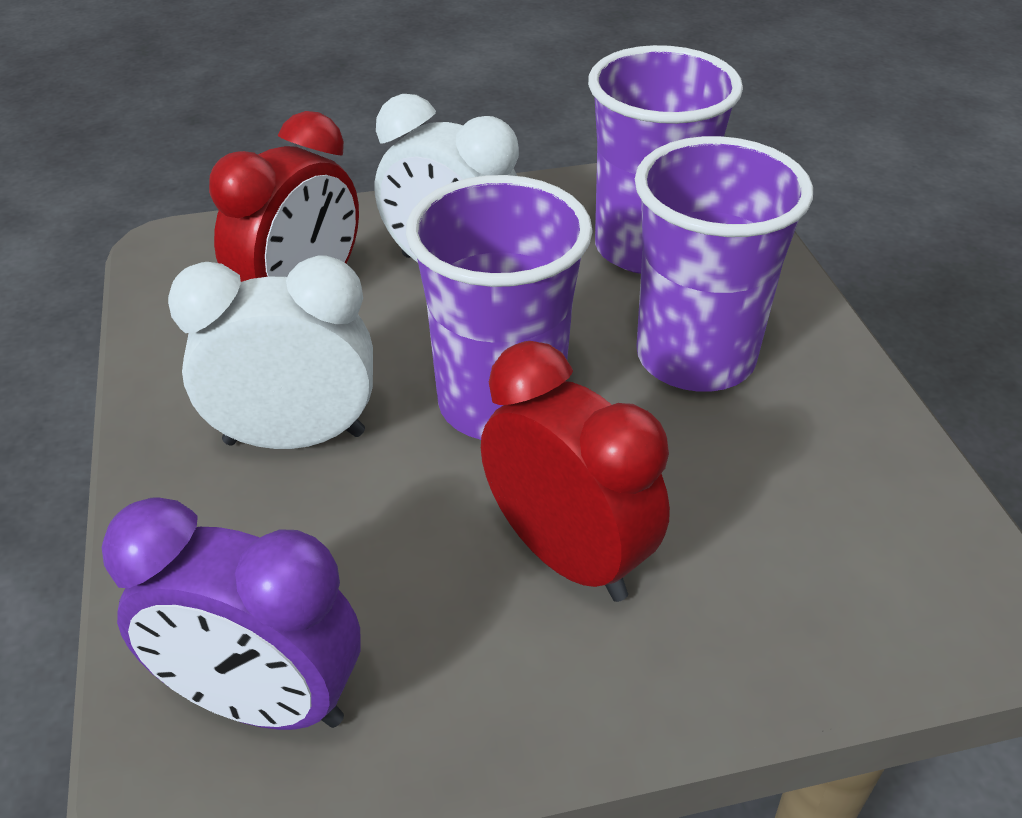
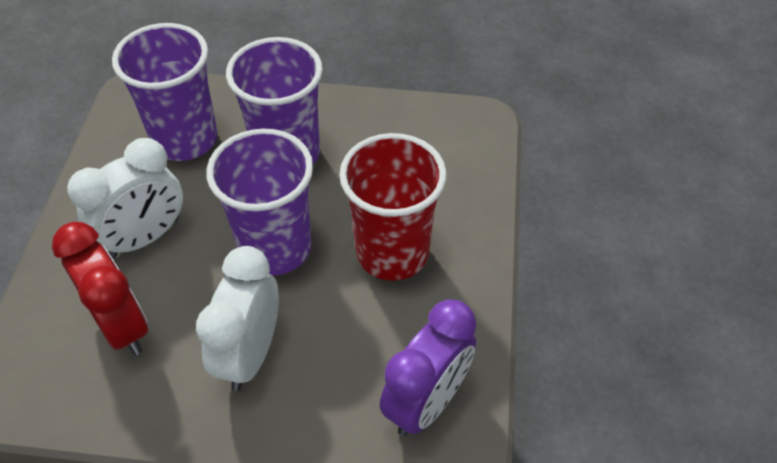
camera: 70 degrees left, 10 degrees up
(567, 556) = (392, 252): red clock -> red cup

